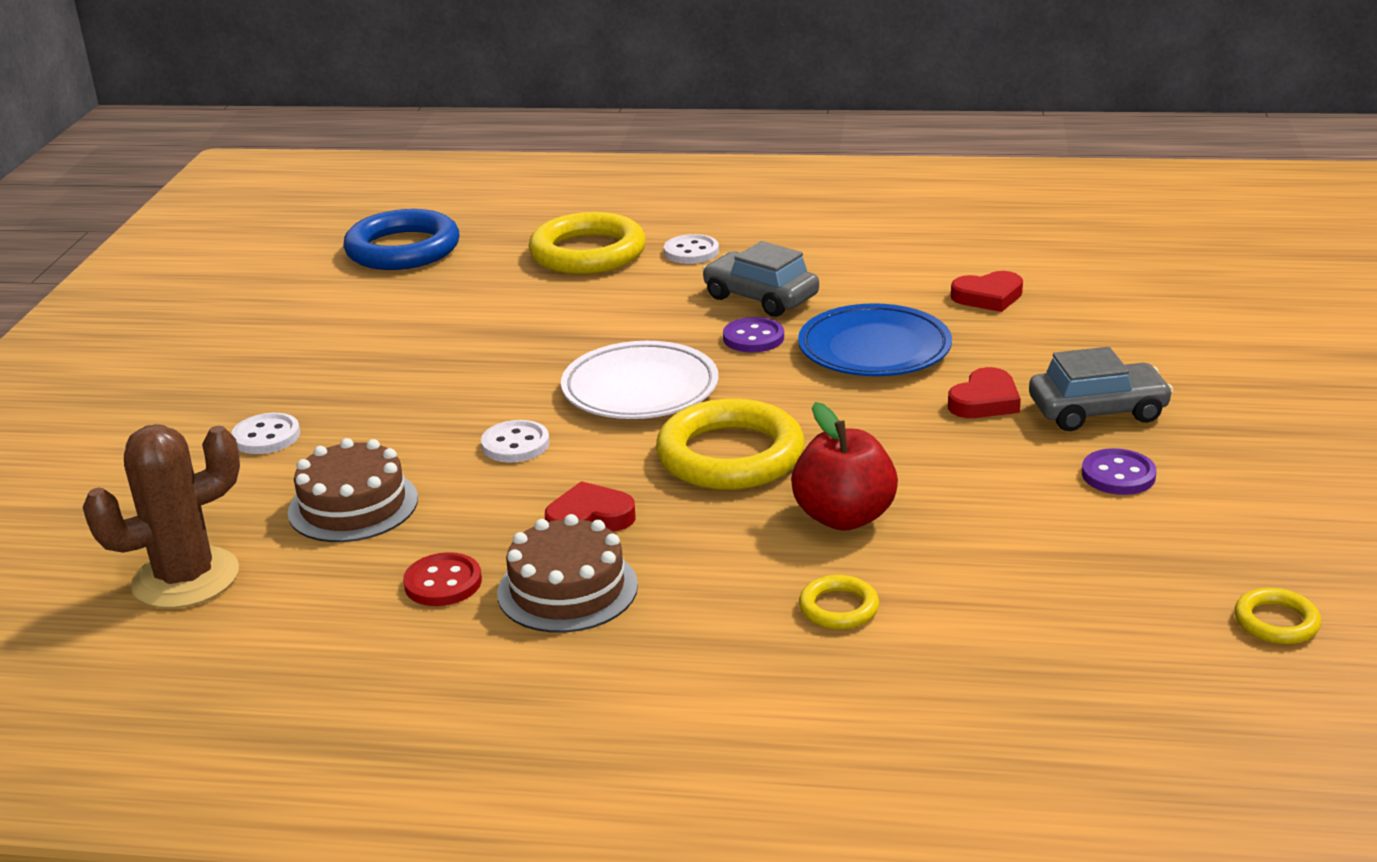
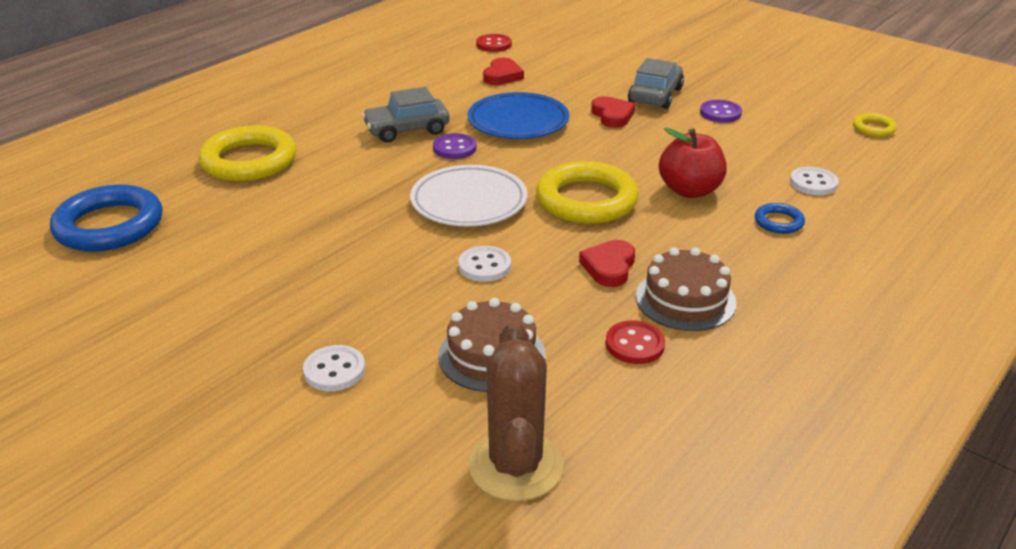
camera: 60 degrees left, 5 degrees up
(691, 252) = (309, 129): white button -> white button (813, 183)
(838, 608) = (778, 222): yellow ring -> blue ring
(1072, 260) = (494, 45): none -> red button

